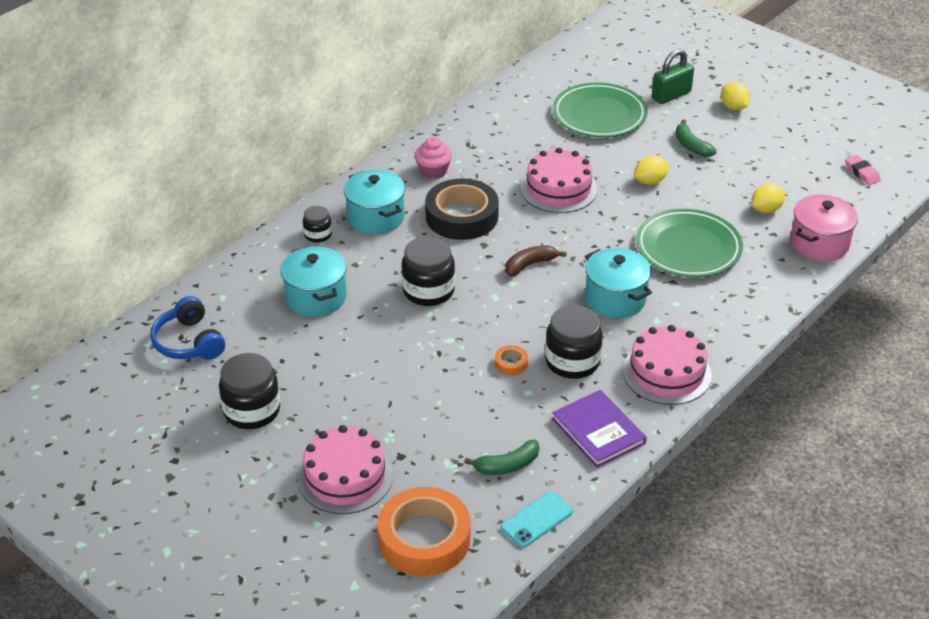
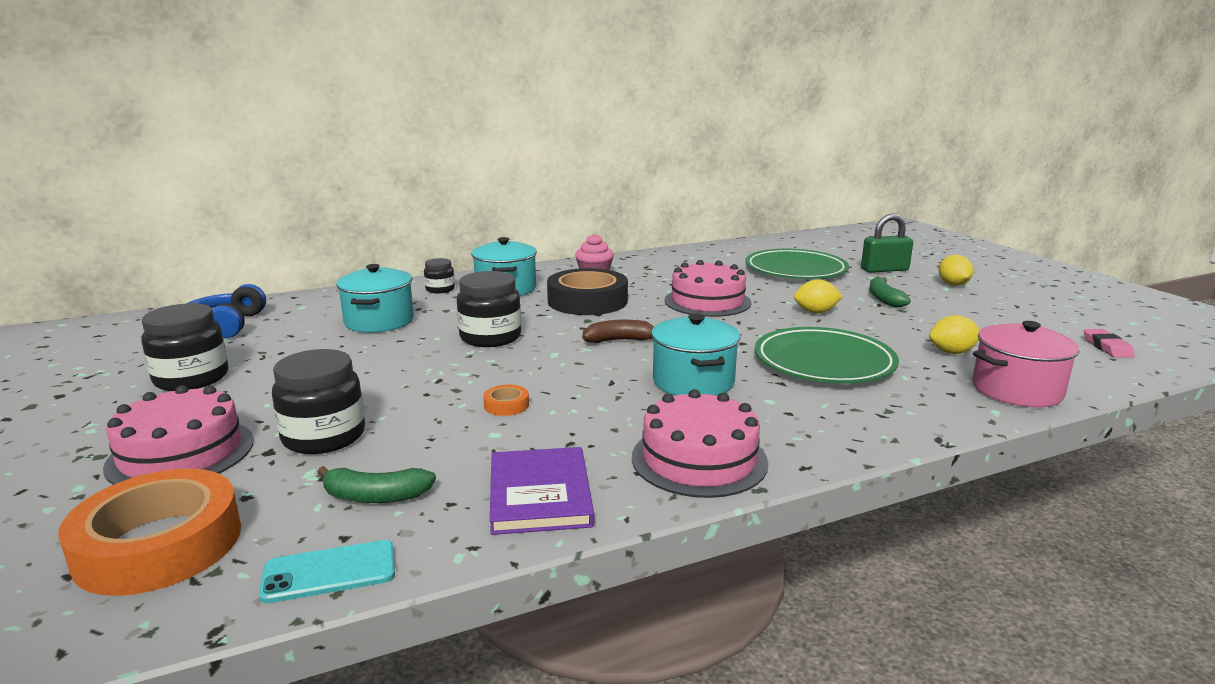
camera: 25 degrees right, 20 degrees down
(572, 361) = (582, 420): black jar -> black jar (324, 437)

